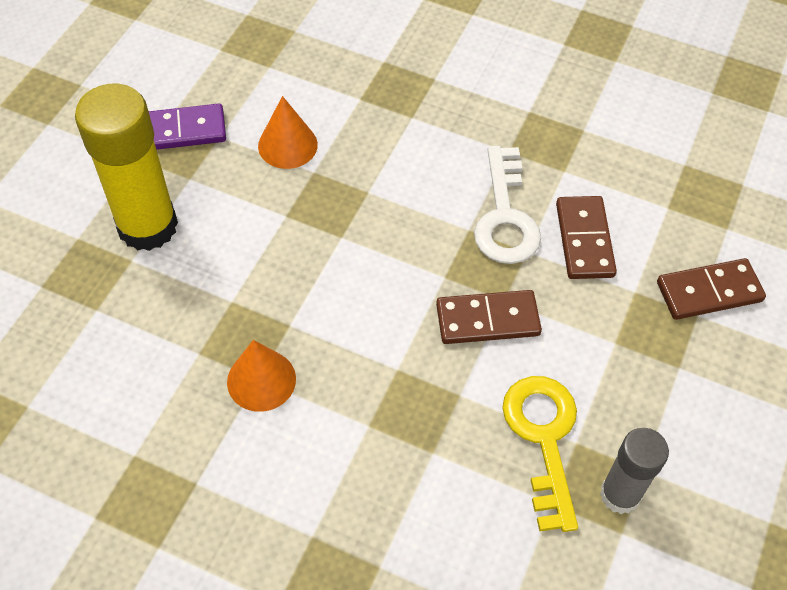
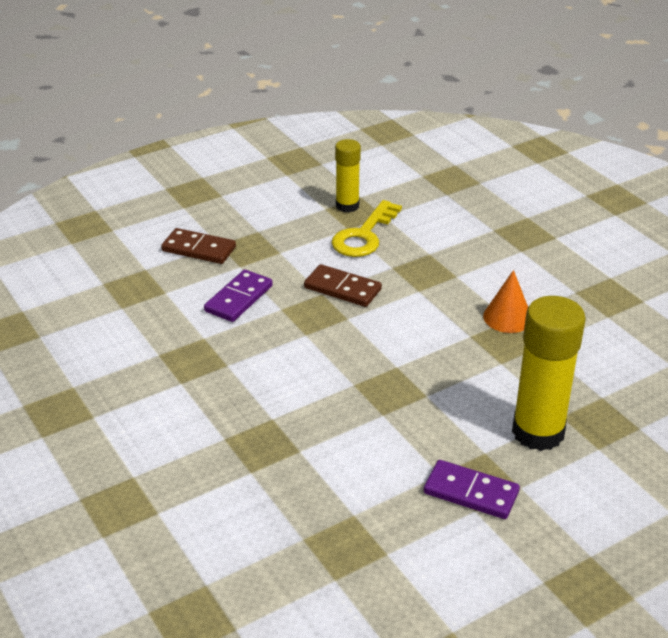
camera: 145 degrees left, 20 degrees down
(287, 145) = (388, 441): orange cone -> none
(505, 216) = (274, 330): white key -> none
(584, 240) = (239, 299): brown domino -> purple domino
(620, 494) = (347, 206): grey glue stick -> yellow glue stick

